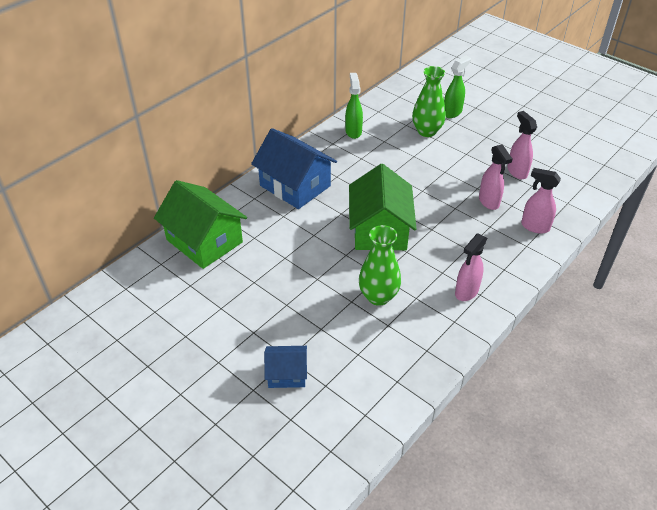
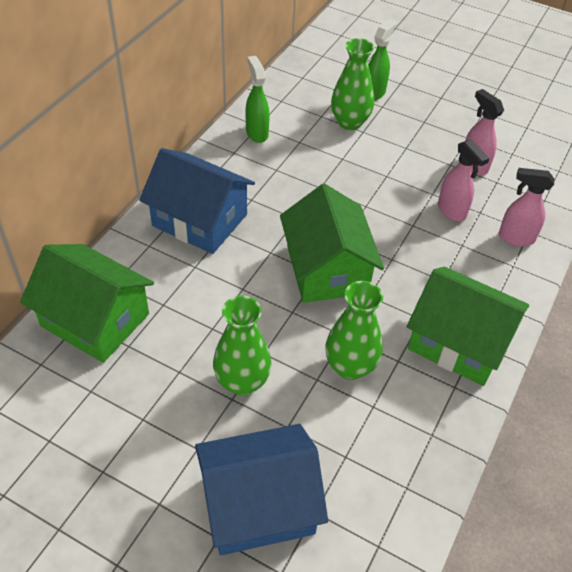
camera: 15 degrees left, 5 degrees up
(287, 374) = (259, 504): blue house -> blue house, size x1.90
(296, 295) = (242, 382): none -> green vase
(466, 292) = (458, 342): pink spray bottle -> green house

